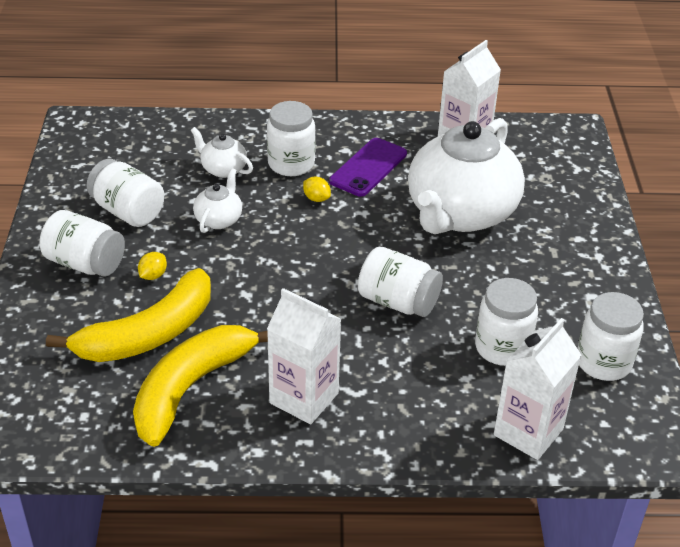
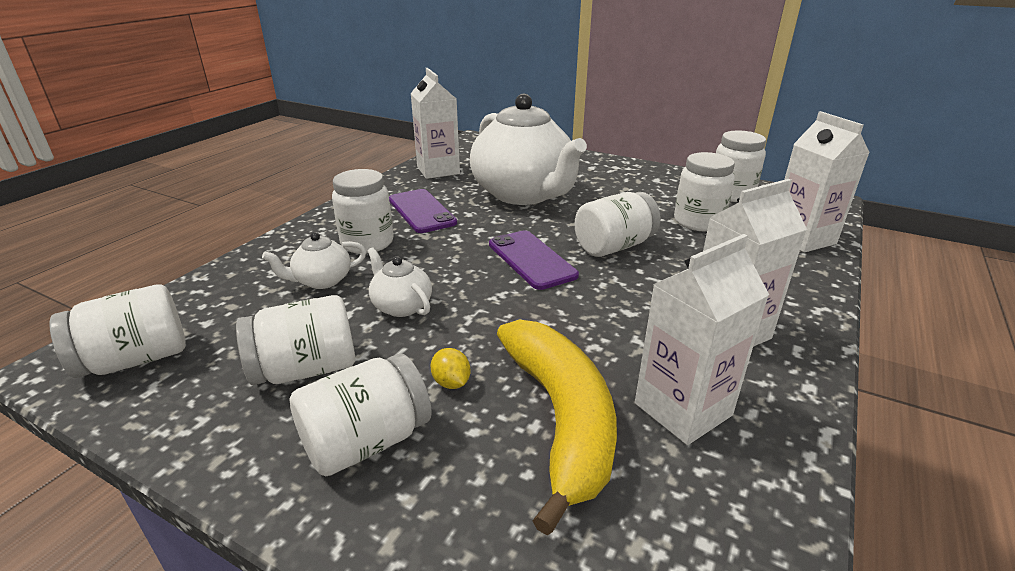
camera: 60 degrees left, 10 degrees down
(96, 144) = (136, 359): none -> white jar
(191, 388) = (683, 409): yellow banana -> white carton
(316, 198) = (434, 244): yellow lemon -> none
(334, 260) = (531, 260): none -> purple phone

